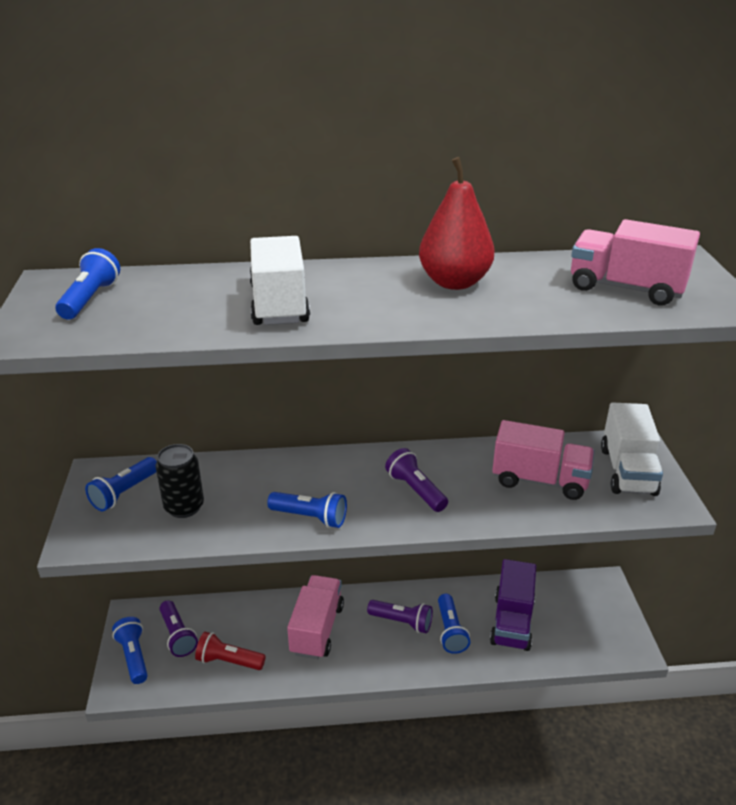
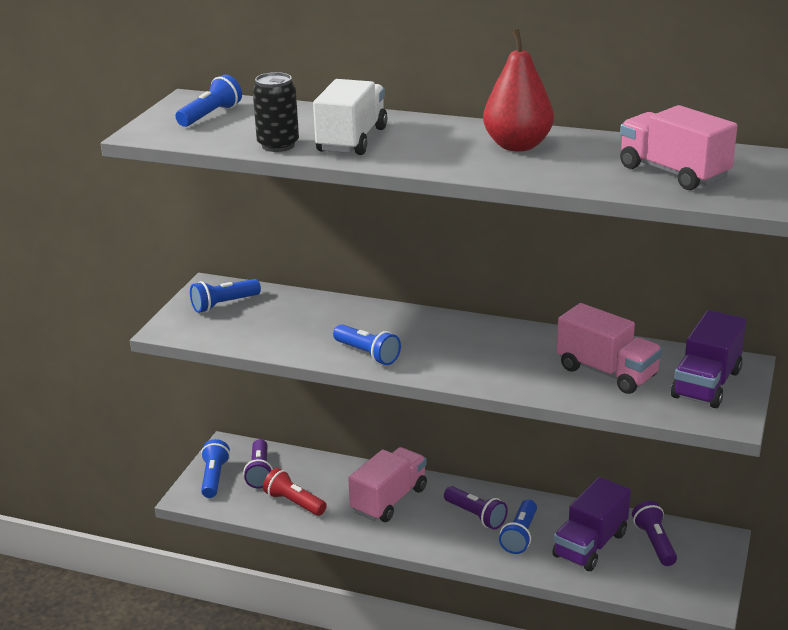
camera: 25 degrees right, 5 degrees down
(184, 507) = (266, 324): black can -> black can (278, 145)
(415, 490) = (478, 355): purple flashlight -> purple flashlight (654, 543)
(627, 471) = (706, 384): white truck -> purple truck

